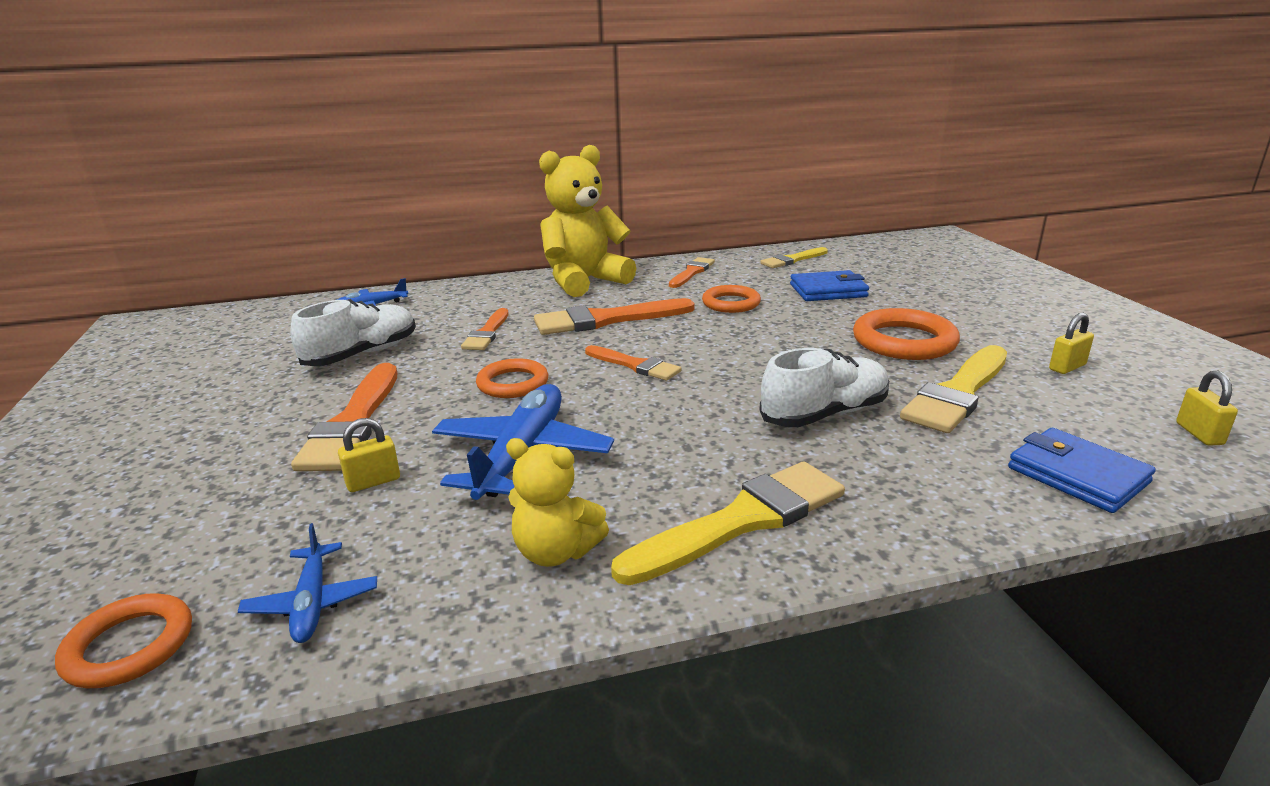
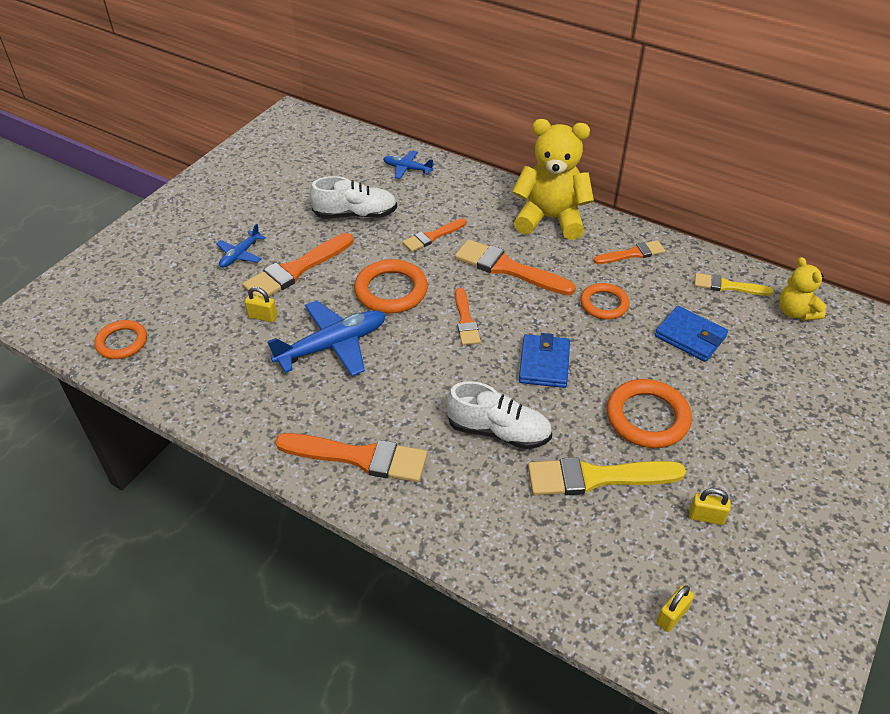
camera: 45 degrees right, 20 degrees up
(312, 602) = (182, 367): blue plane -> blue plane (240, 254)
(513, 383) = (391, 290): orange ring -> orange ring, size x1.53
(556, 552) = (276, 411): yellow teddy bear -> yellow teddy bear (795, 312)
(741, 521) = (359, 457): yellow brush -> orange brush
(1077, 475) = (546, 571): blue wallet -> blue wallet (544, 364)

